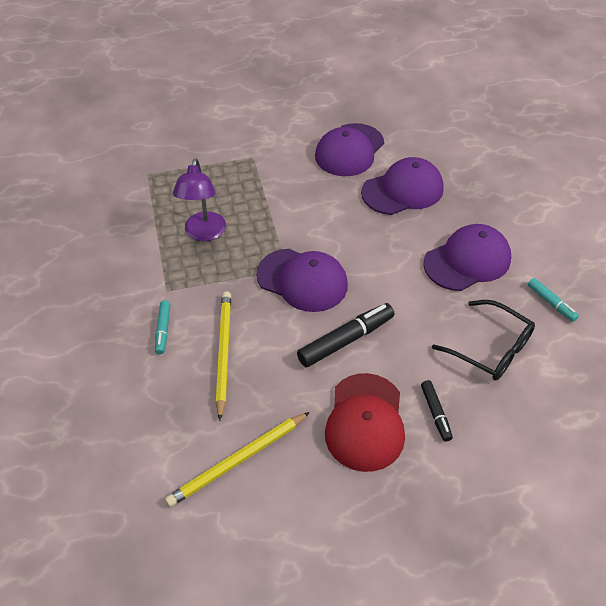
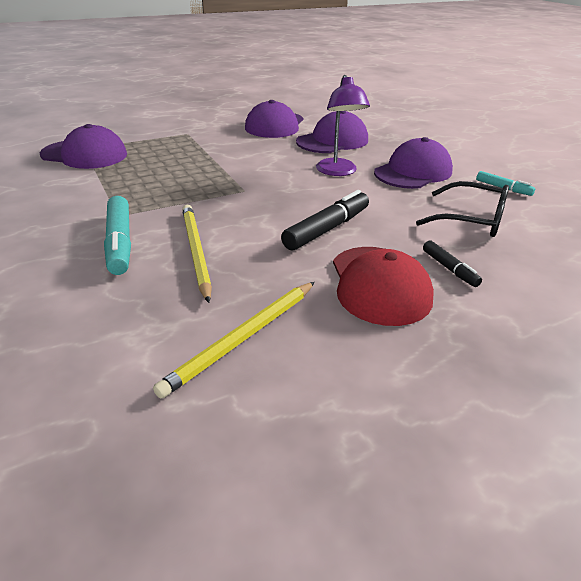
camera: 15 degrees left, 15 degrees down
(163, 330) = (120, 243): turquoise marker -> turquoise marker, size x1.78
(204, 233) = (151, 177): purple lamp -> purple lamp (338, 172)
(302, 280) = (264, 196): purple cap -> purple cap (84, 154)

